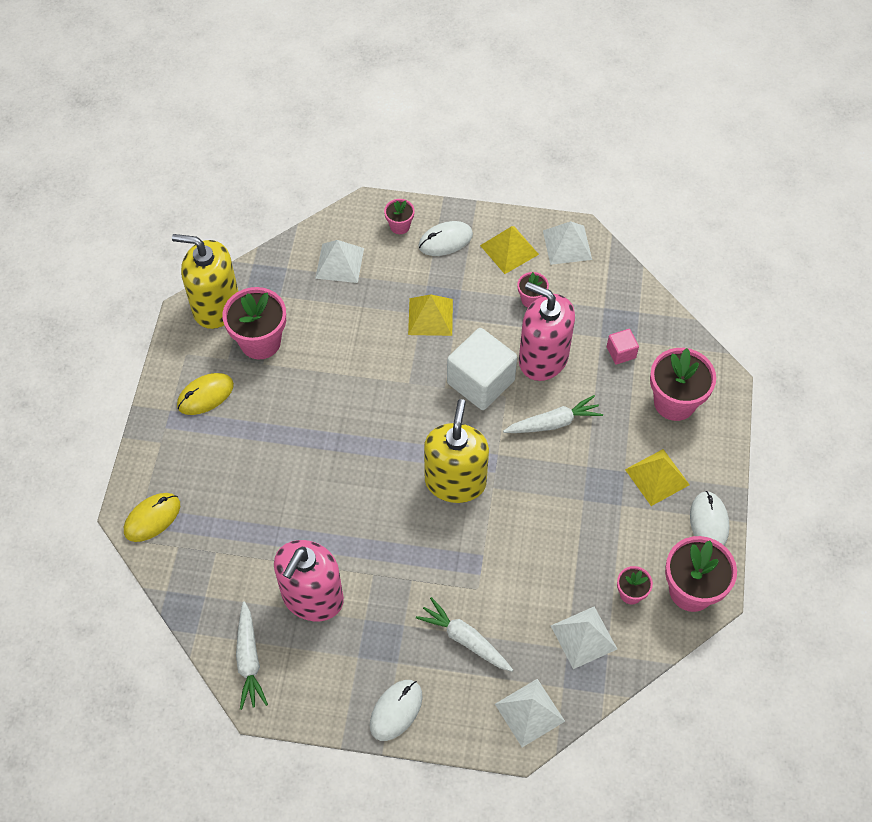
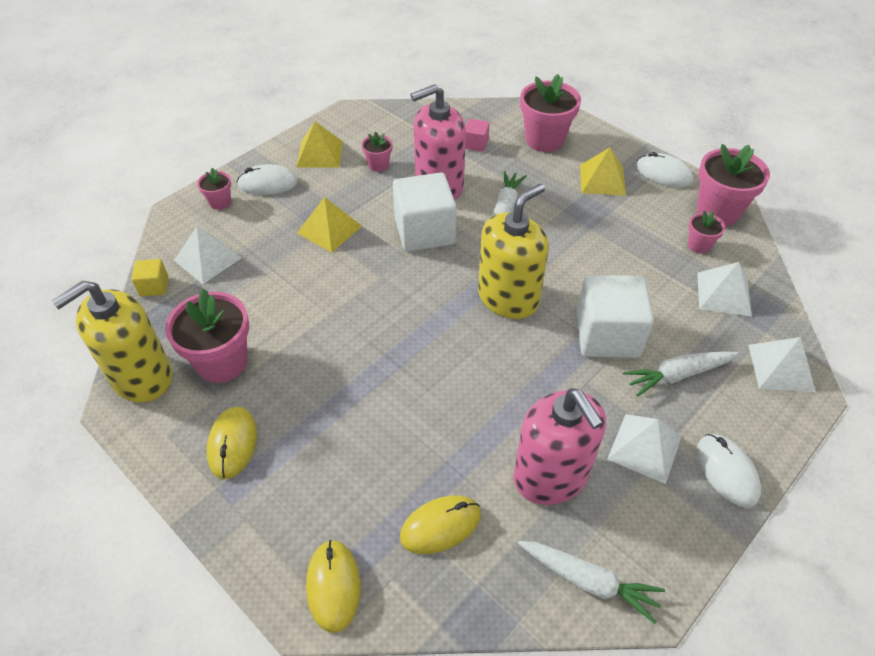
camera: 55 degrees left, 10 degrees down
(230, 552) = (440, 526): none -> yellow mouse
(290, 252) = (154, 286): none -> yellow cube
(445, 240) = (268, 183): white mouse -> white mouse turned 75 degrees clockwise
(455, 481) = (508, 297): yellow soap dispenser -> yellow soap dispenser turned 90 degrees clockwise
(469, 571) = (607, 335): none -> white cube
(567, 244) = (351, 123): white pyramid -> white pyramid (644, 447)

